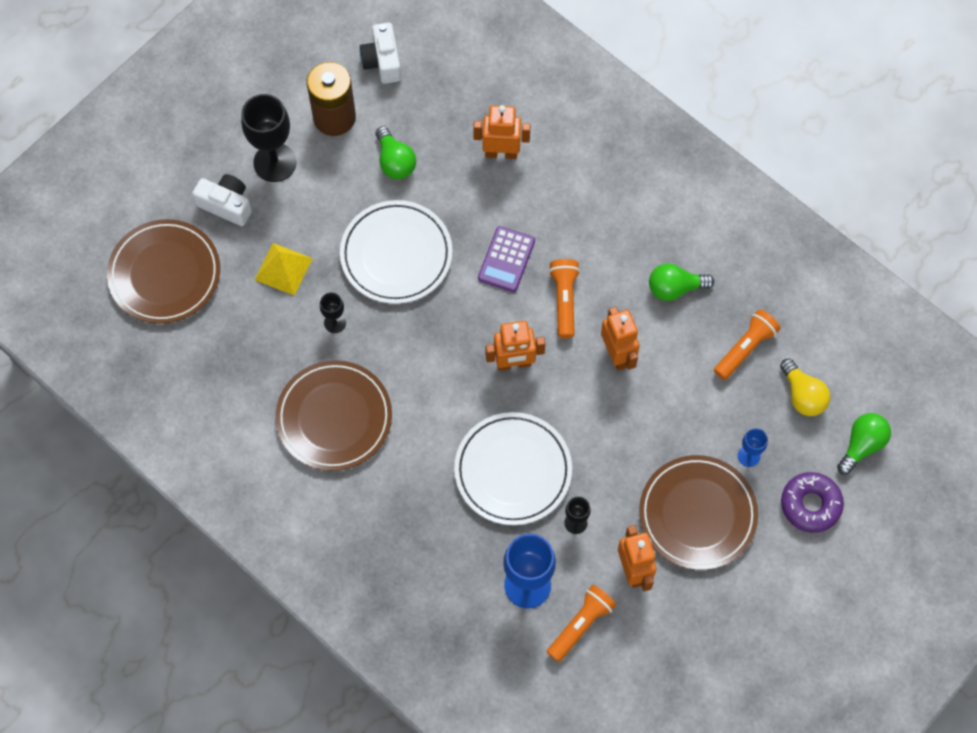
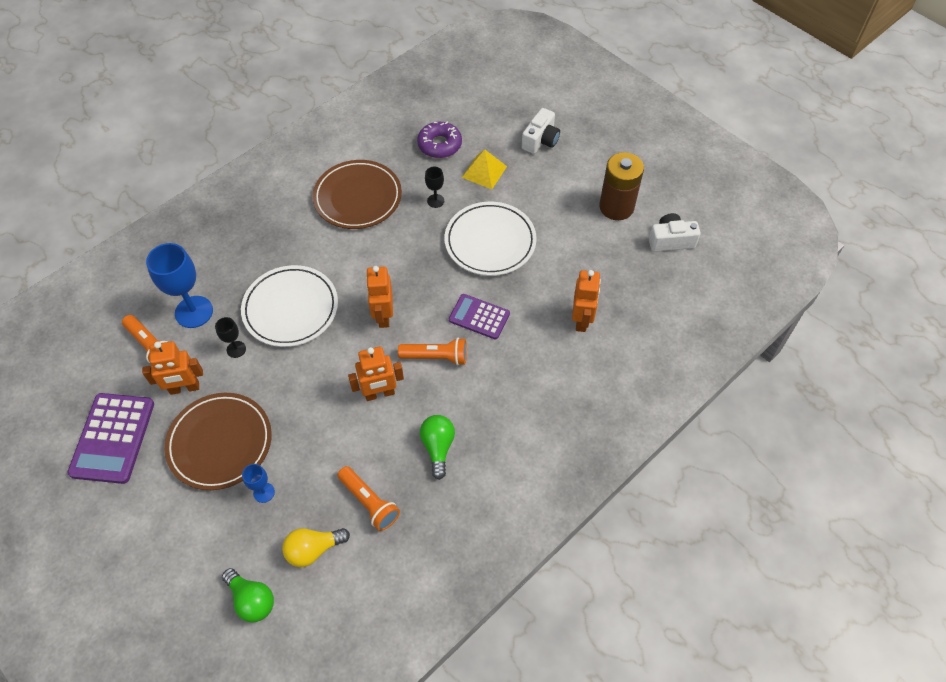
camera: 95 degrees right, 10 degrees down
(165, 274) = (486, 106): brown plate -> none
(275, 162) = (576, 169): black goblet -> none
(395, 162) = (575, 244): green light bulb -> none
(706, 635) = (113, 438): none -> purple calculator
(810, 505) = (204, 542): purple donut -> purple donut (439, 145)

